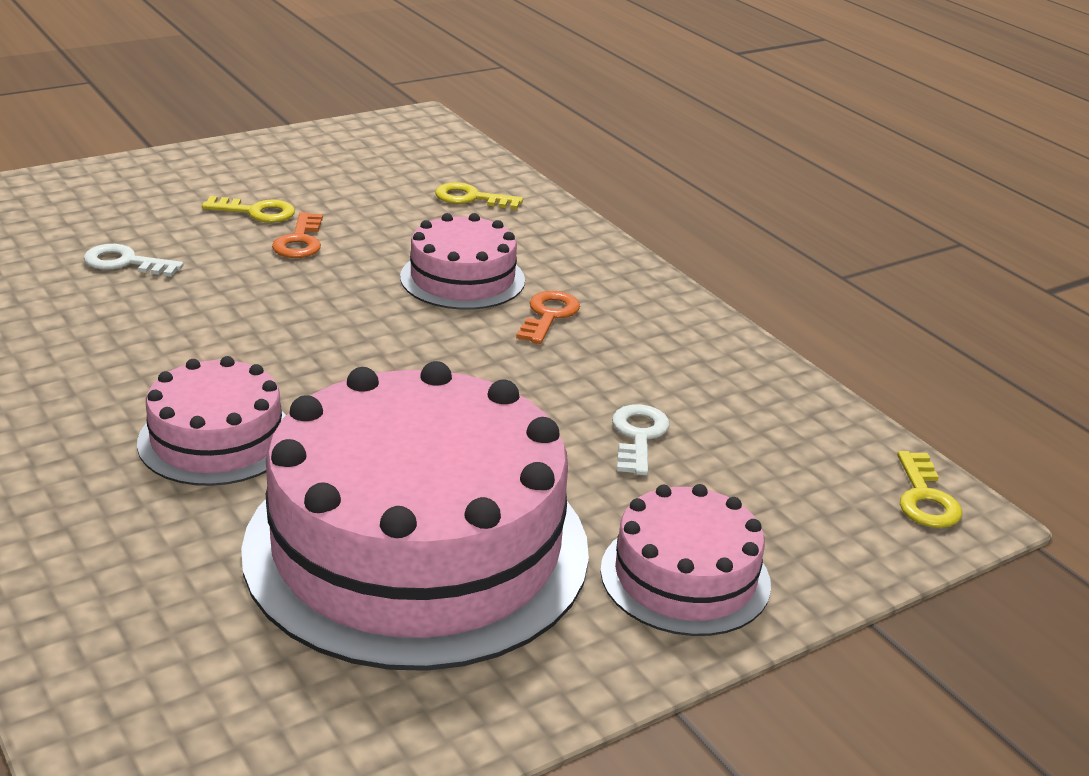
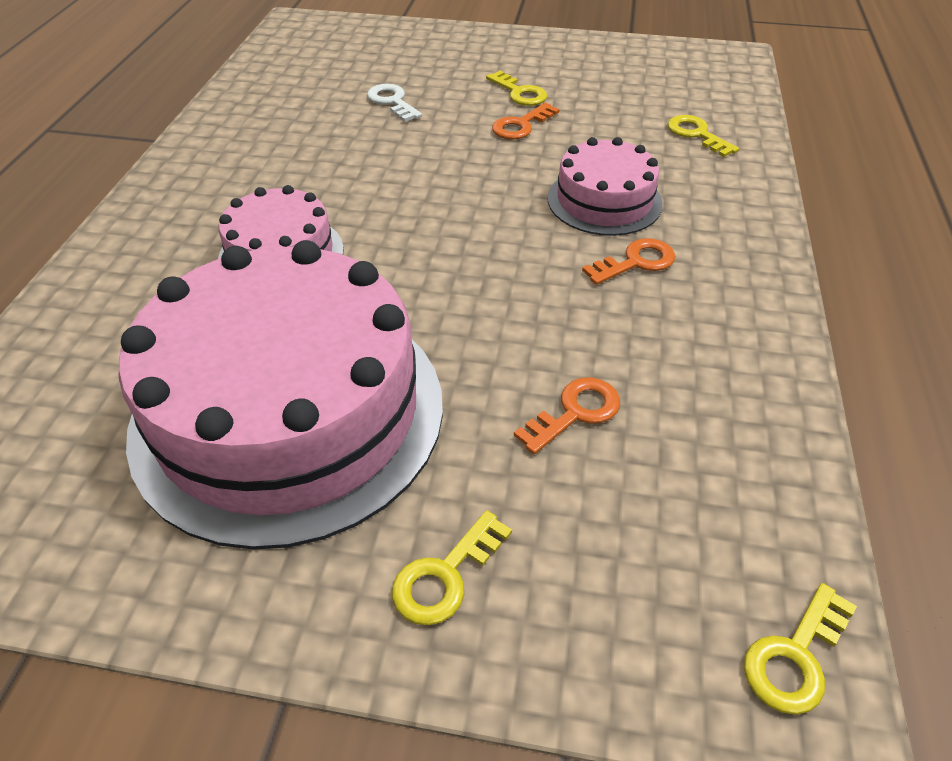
camera: 45 degrees right, 15 degrees up
(638, 436) = (575, 412): white key -> orange key
(685, 576) = (445, 576): pink cake -> yellow key

